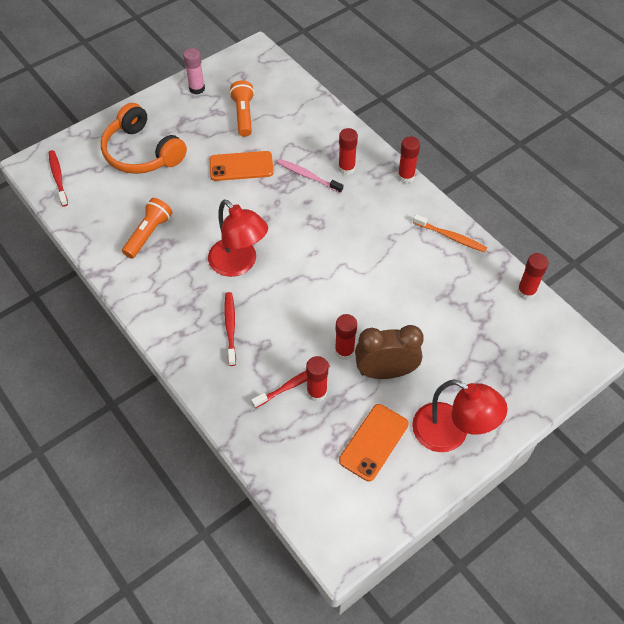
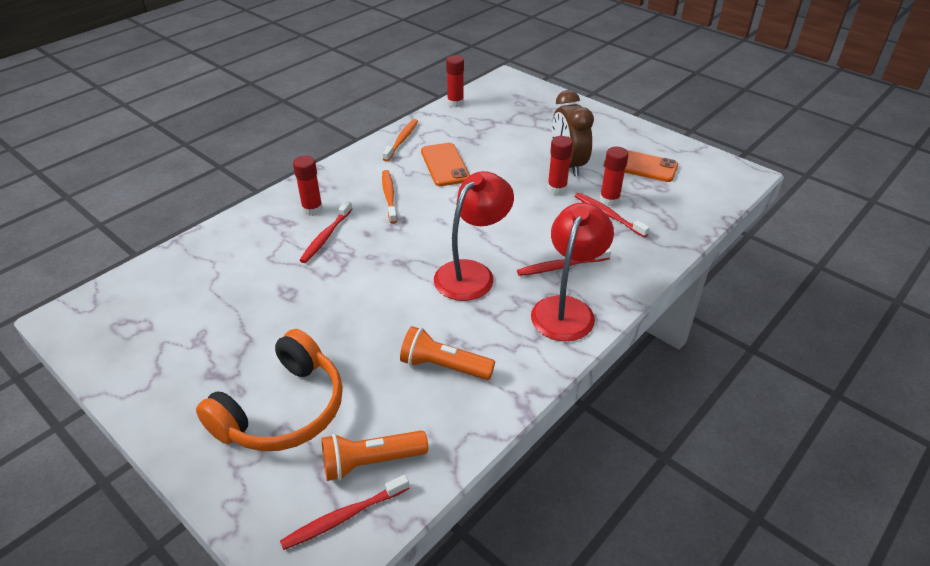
camera: 100 degrees left, 15 degrees down
(197, 89) = (141, 370): pink glue stick -> none
(241, 166) = (311, 295): orange phone -> orange phone (444, 165)
(243, 115) = (209, 308): orange flashlight -> orange flashlight (370, 462)
(308, 176) = (326, 236): pink toothbrush -> red toothbrush
(356, 220) = (389, 196): none -> orange toothbrush
(406, 177) = (323, 170): red glue stick -> none
(450, 434) = (610, 131): red lamp -> red lamp (567, 309)

